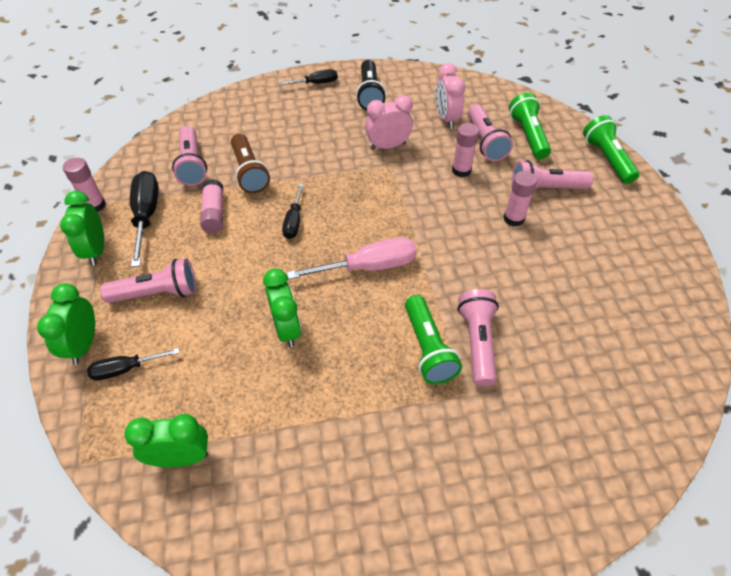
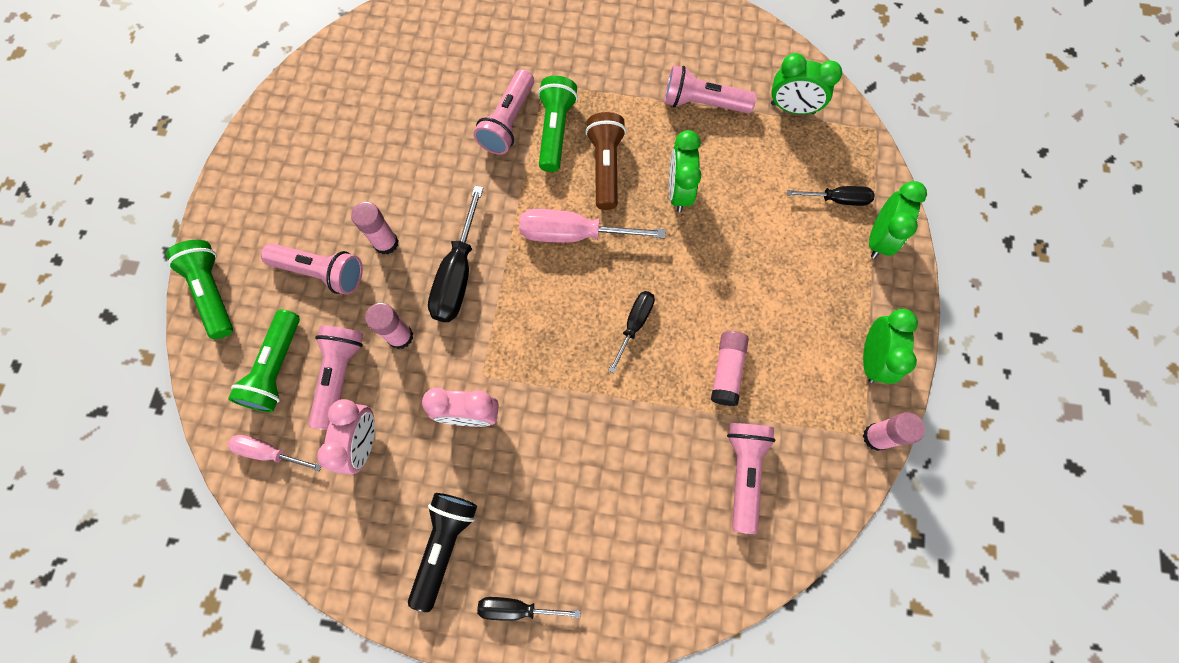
camera: 160 degrees left, 20 degrees up
(146, 216) = (810, 394): black screwdriver -> black screwdriver (458, 274)
(157, 293) = (803, 275): pink flashlight -> pink flashlight (702, 103)
(249, 172) = (669, 429): brown flashlight -> brown flashlight (605, 167)
(498, 102) = (269, 452): none -> pink screwdriver
(607, 159) = (213, 292): green flashlight -> green flashlight turned 150 degrees clockwise

